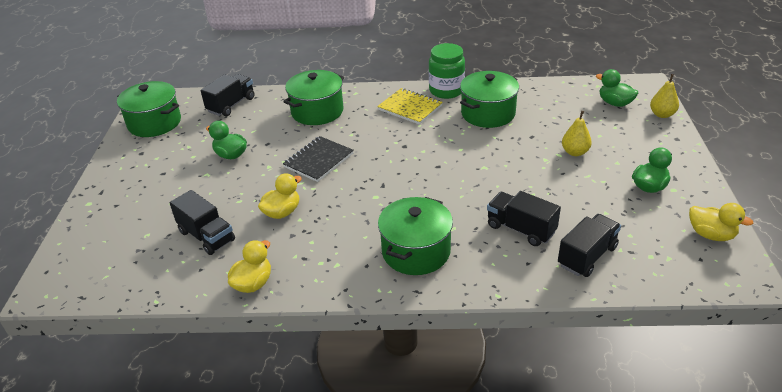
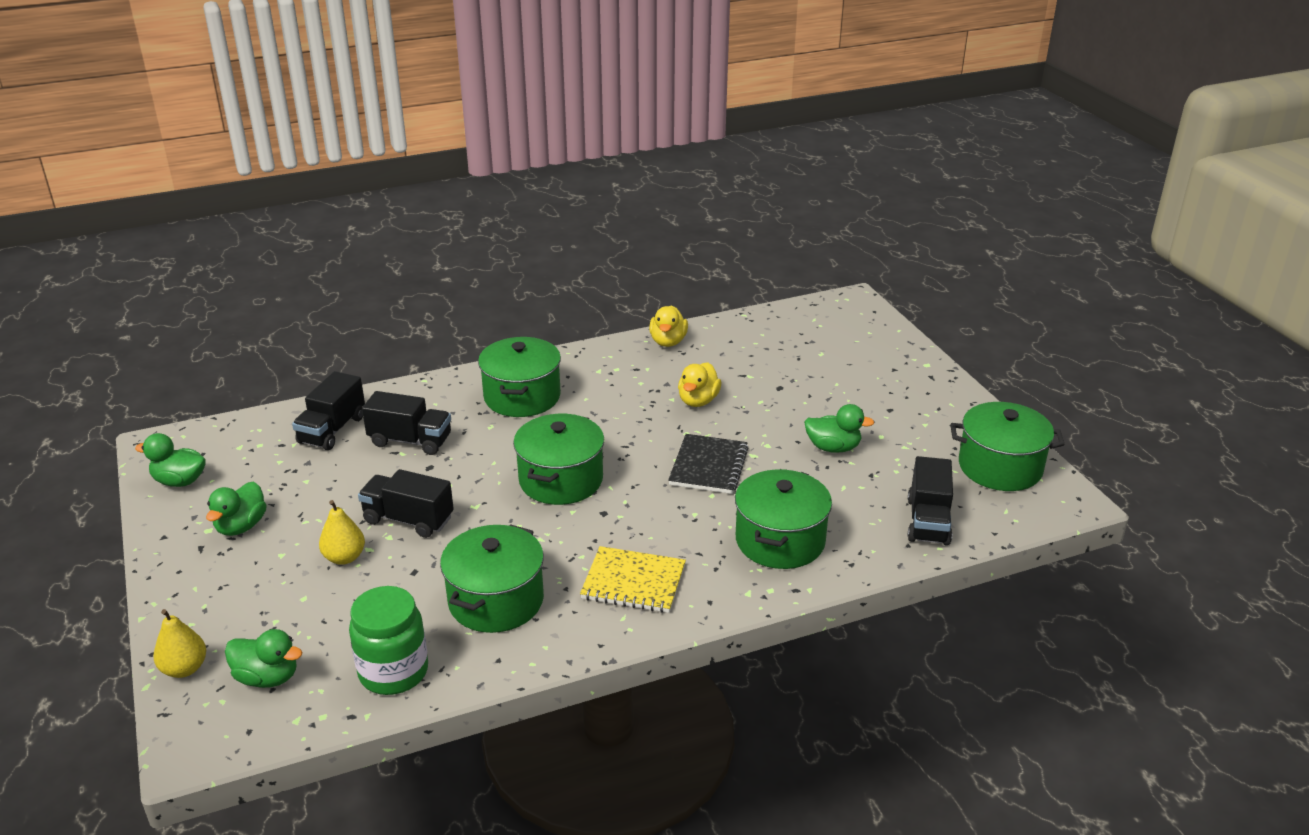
camera: 155 degrees right, 5 degrees down
(206, 236) = (756, 364): black truck -> black truck (408, 520)
(420, 172) = (561, 480): none -> green pot
(446, 90) = (588, 636): green jar -> green jar (393, 672)
(711, 235) = (179, 481): yellow duck -> green duck

